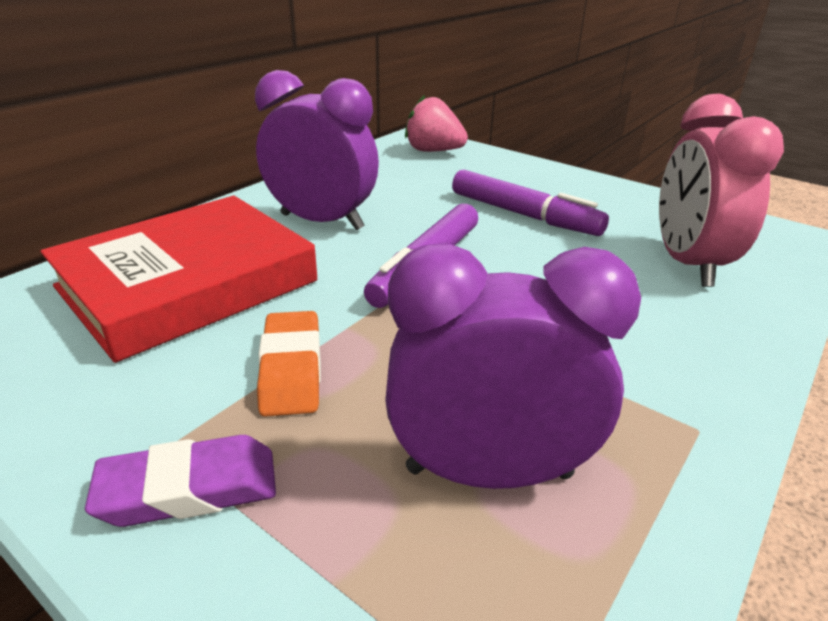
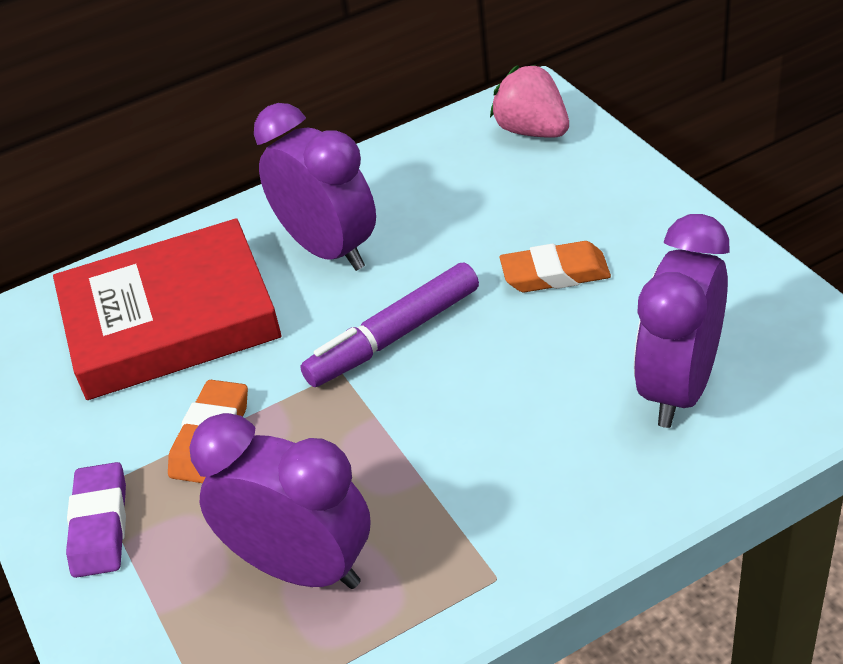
camera: 30 degrees right, 10 degrees up
(189, 489) = (100, 525): purple eraser -> purple eraser turned 75 degrees clockwise
(523, 215) = (555, 274): purple marker -> orange eraser
(687, 264) = (679, 388): pink clock -> purple clock

